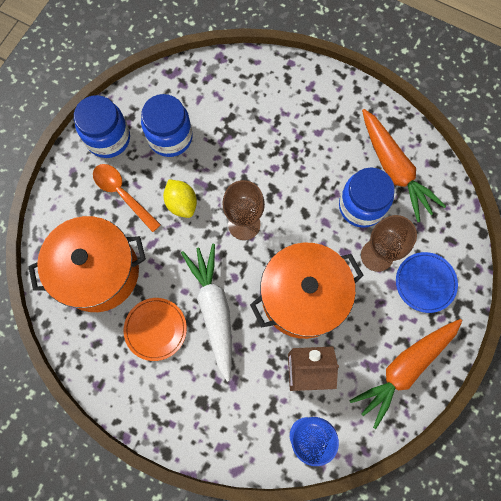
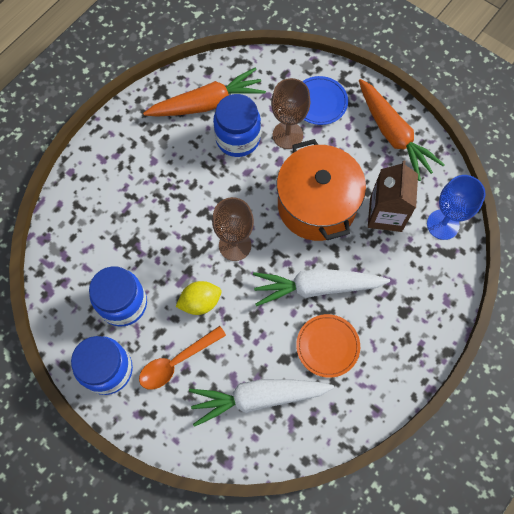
camera: 80 degrees left, 5 degrees down
(98, 272) = (258, 397): orange pot -> white carrot

